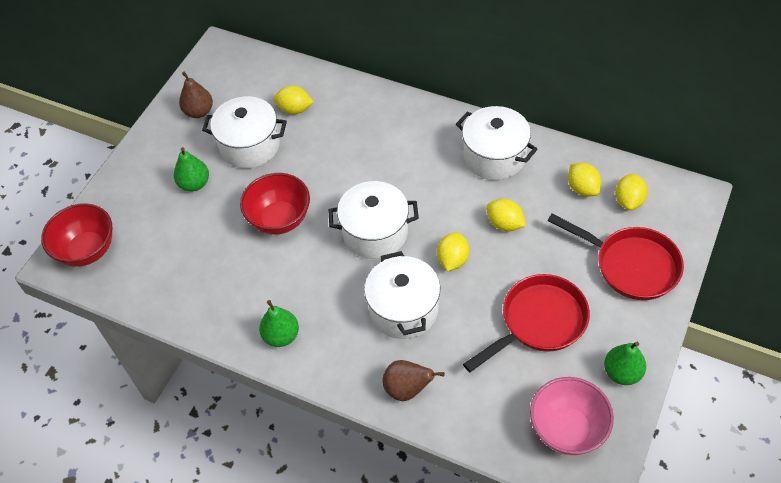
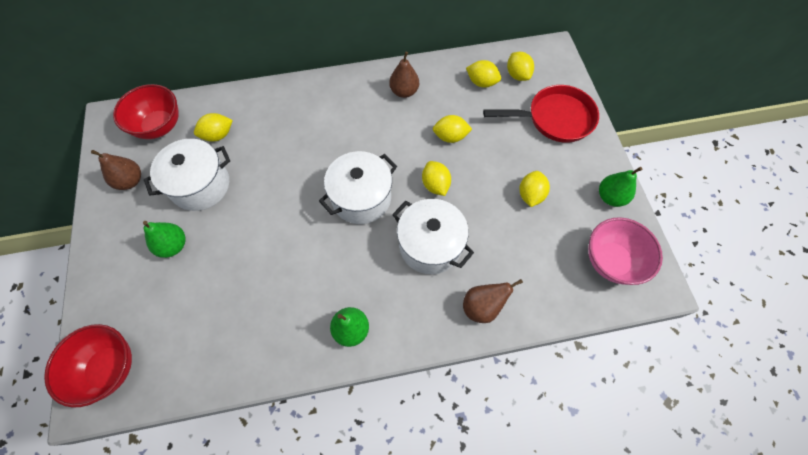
camera: 40 degrees left, 10 degrees up
(279, 219) = (274, 232): red bowl -> red bowl (159, 126)
(494, 156) = (404, 91): white pot -> brown pear
(538, 322) = (530, 195): red pan -> yellow lemon

